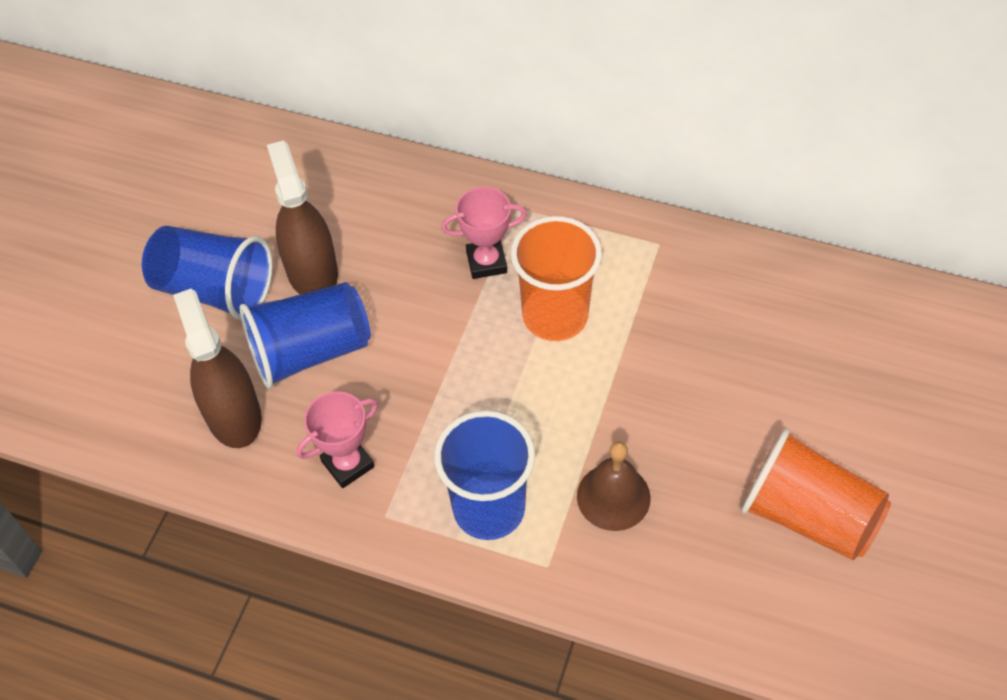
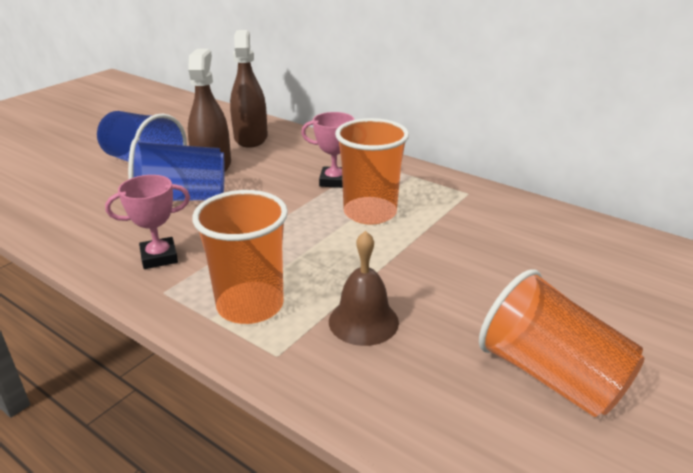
camera: 15 degrees right, 25 degrees down
(233, 415) = (102, 218): brown spray bottle -> brown spray bottle (250, 138)
(489, 508) = (250, 305): blue cup -> orange cup

